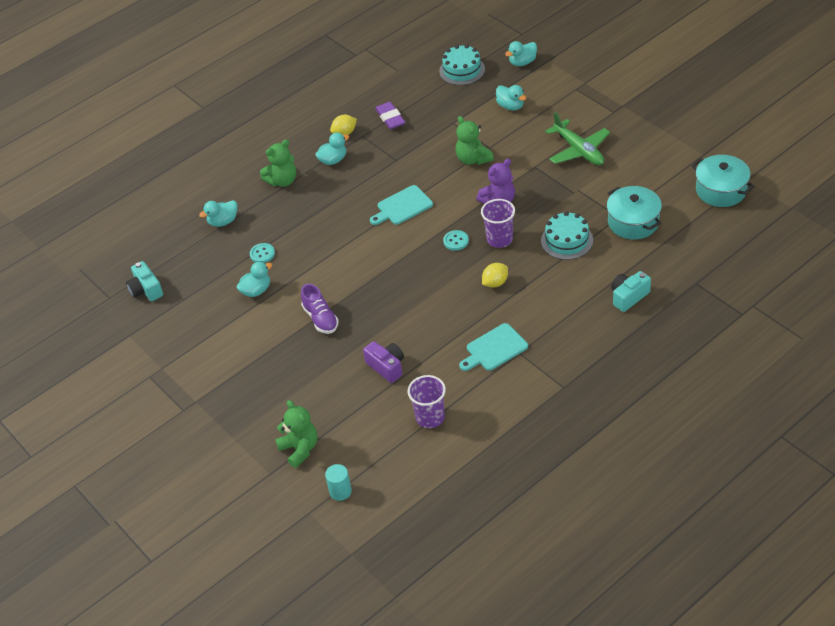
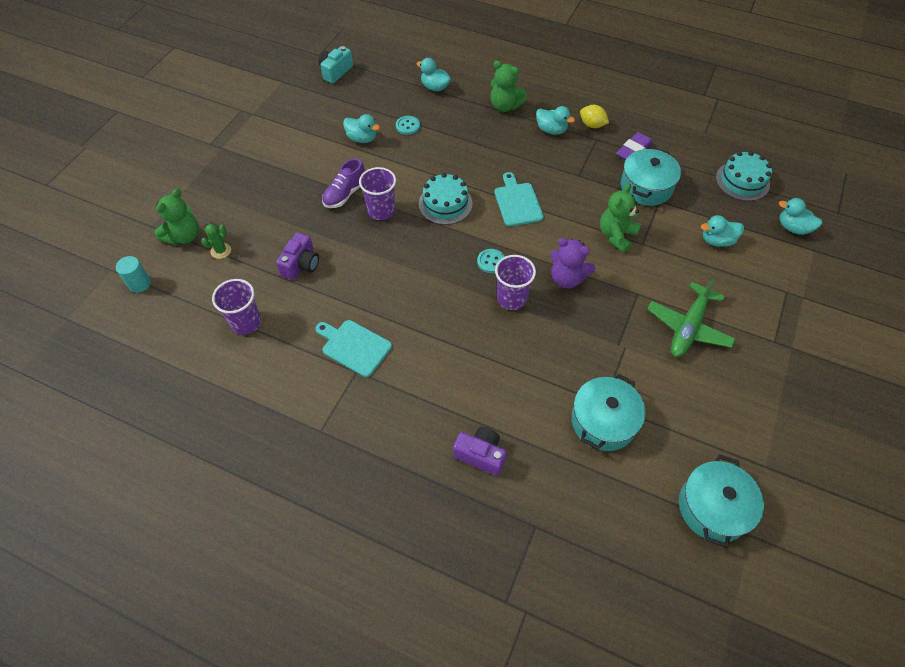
camera: 60 degrees right, 10 degrees up
(335, 423) = (221, 251): none -> green cactus
(357, 297) = (381, 211): none -> purple cup
(402, 206) = (517, 202): turquoise cutting board -> turquoise cutting board turned 45 degrees clockwise
(434, 125) = (646, 187): none -> turquoise pot
(495, 283) = (447, 316): yellow lemon -> none
(511, 106) = (717, 241): turquoise duck -> turquoise duck turned 60 degrees clockwise
(567, 240) = (540, 362): turquoise cake -> turquoise cake (445, 204)
(628, 297) = (480, 455): turquoise camera -> purple camera

